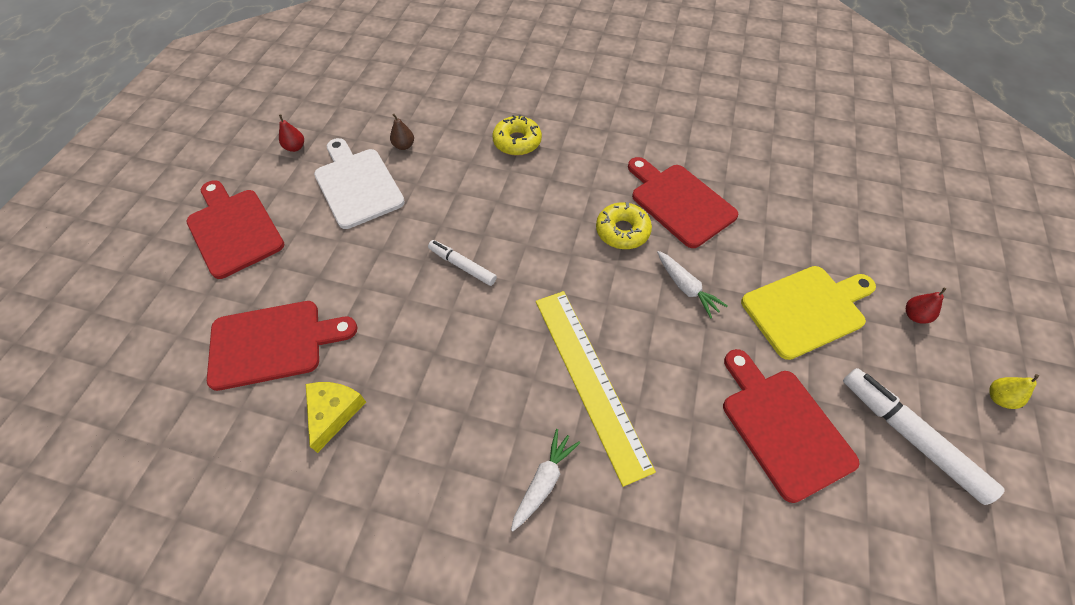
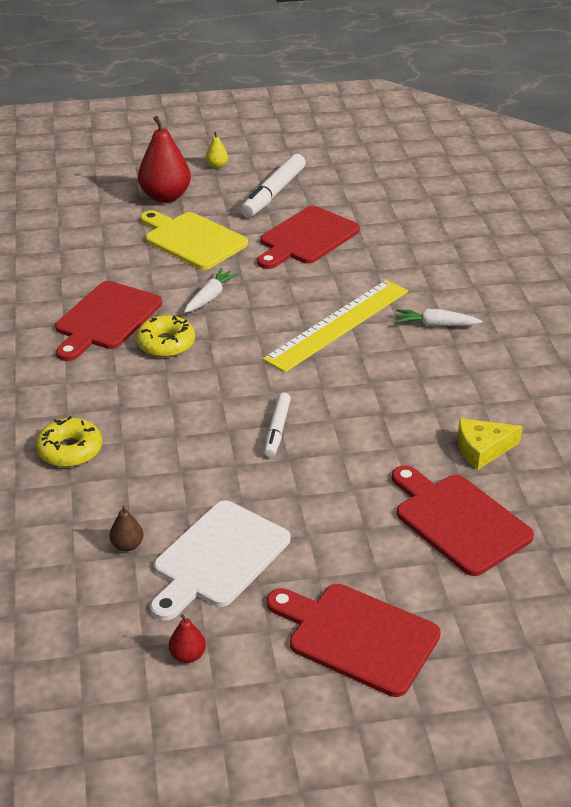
camera: 115 degrees left, 20 degrees down
(233, 230) = (357, 637): red cutting board -> red cutting board turned 90 degrees clockwise
(914, 315) = (165, 197): red pear -> red pear, size x2.22

